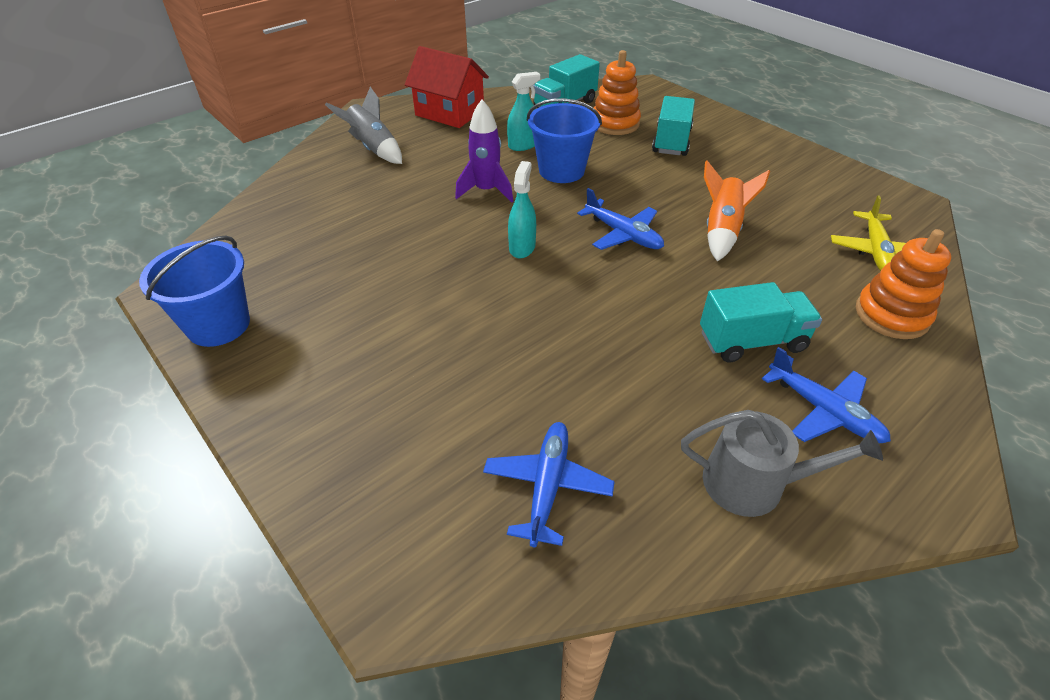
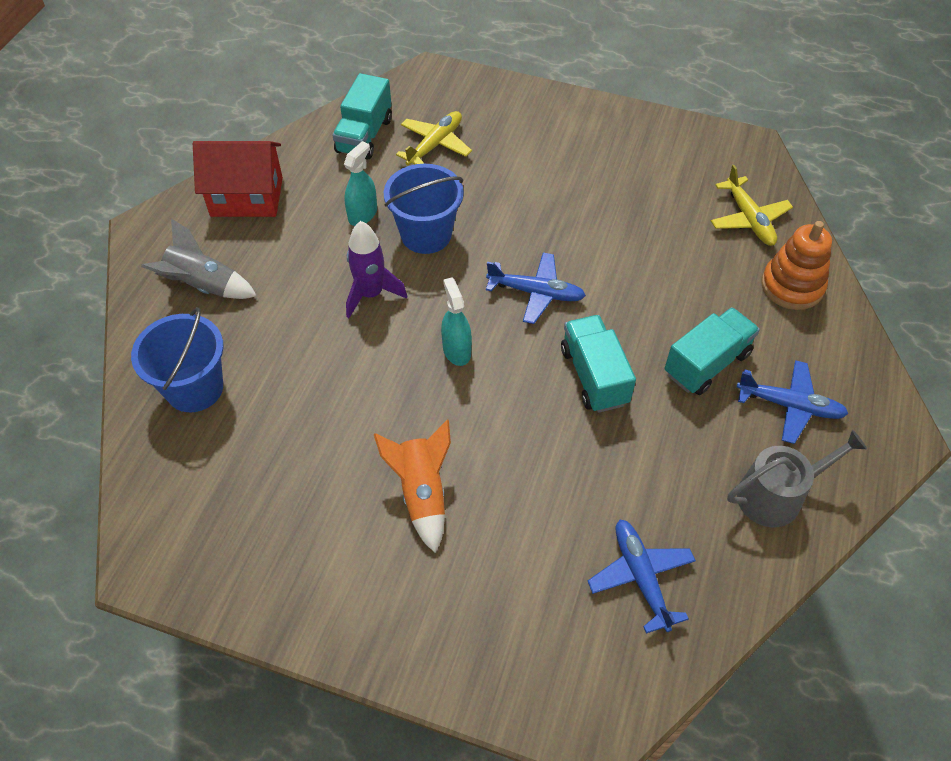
camera: 30 degrees left, 10 degrees up
(218, 325) = (240, 578): blue bucket -> blue bucket (194, 388)
(615, 123) = (435, 145): orange stacking toy -> yellow plane
(671, 141) = (505, 149): turquoise truck -> turquoise truck (594, 376)
(722, 230) = (617, 249): orange rocket -> orange rocket (422, 493)

